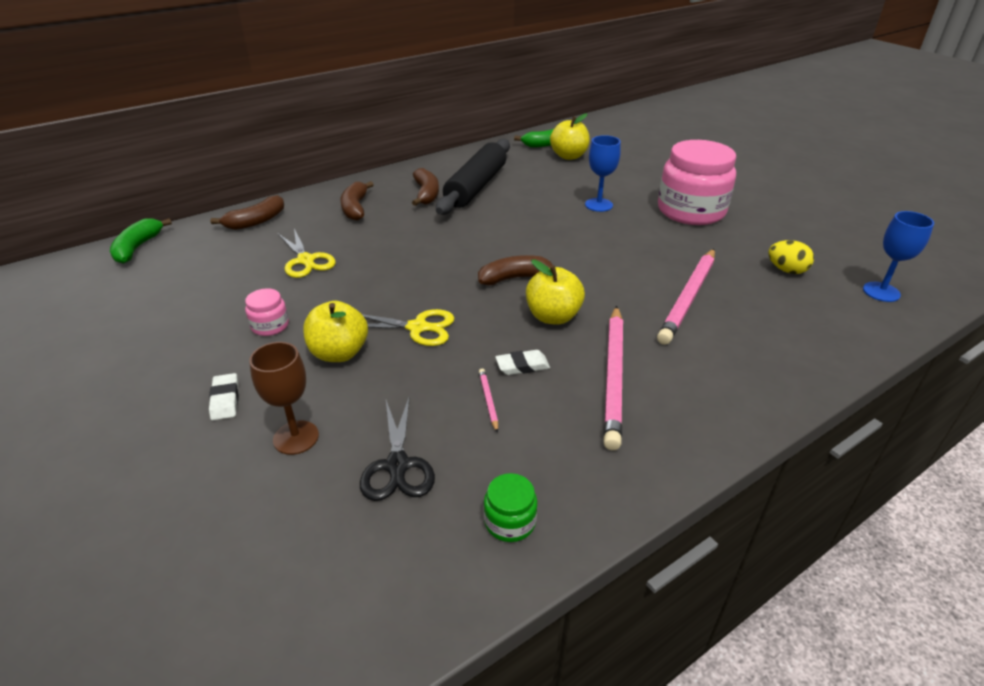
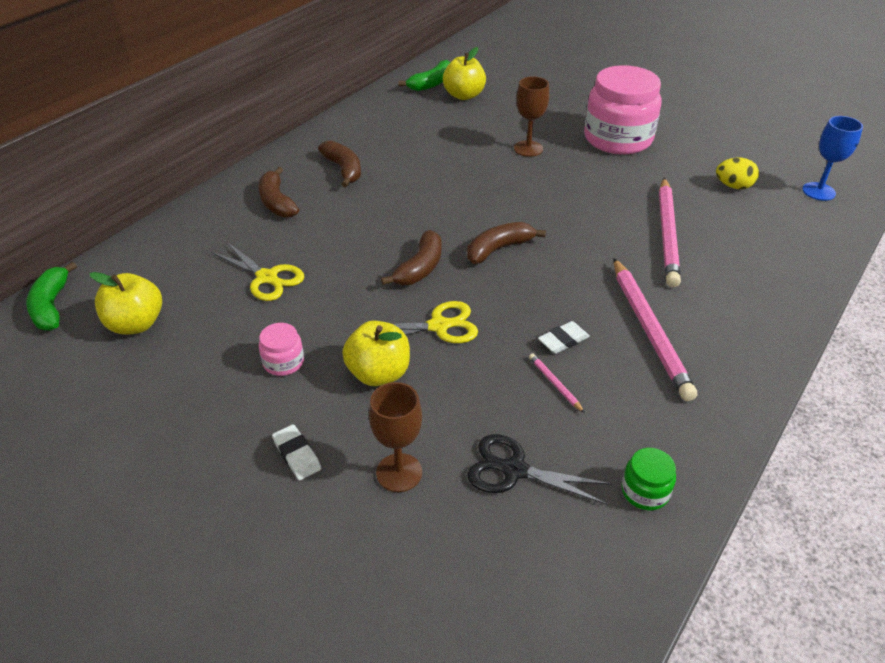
camera: 20 degrees left, 5 degrees up
(256, 221) = (173, 242): brown banana -> brown banana (420, 268)
(397, 465) = (514, 470): black scissors -> black scissors turned 135 degrees clockwise
(476, 186) = (391, 150): black rolling pin -> none
(553, 316) = (559, 282): yellow apple -> yellow apple (136, 324)
(598, 205) = (528, 149): blue goblet -> brown goblet

